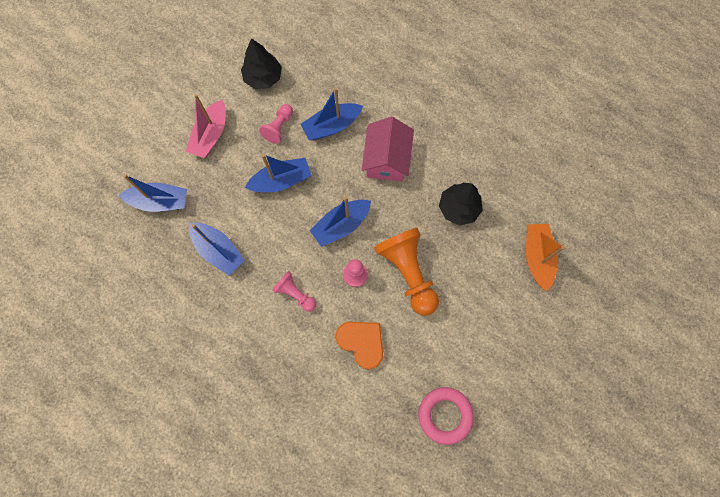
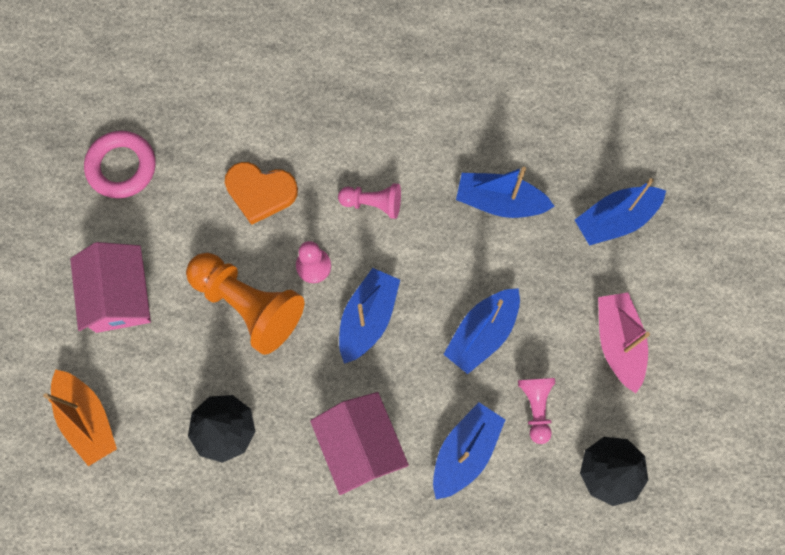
camera: 150 degrees right, 0 degrees up
(485, 323) = (119, 296): none -> pink house

